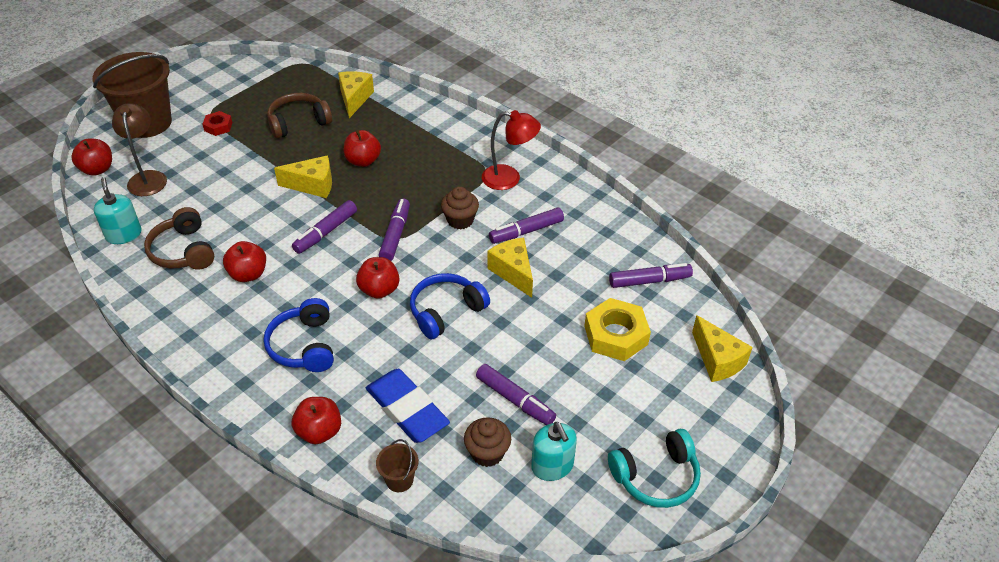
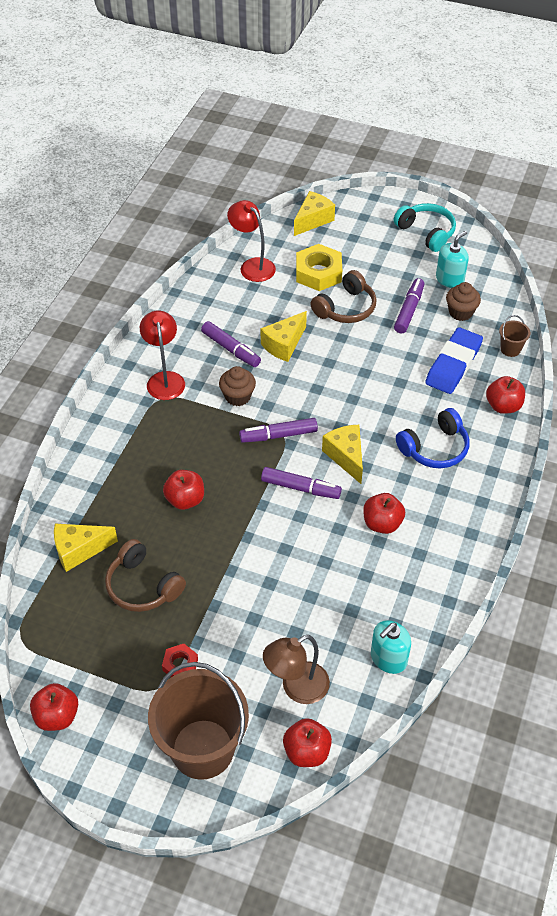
camera: 110 degrees left, 5 degrees up
(183, 251) = (382, 591): brown headphones -> brown headphones (346, 308)
(313, 185) = (240, 527): yellow cheese -> yellow cheese (346, 457)
(379, 290) = (349, 422): red apple -> red apple (57, 716)
(446, 311) = (349, 372): blue headphones -> none
(649, 281) = (252, 266): purple marker -> red lamp

